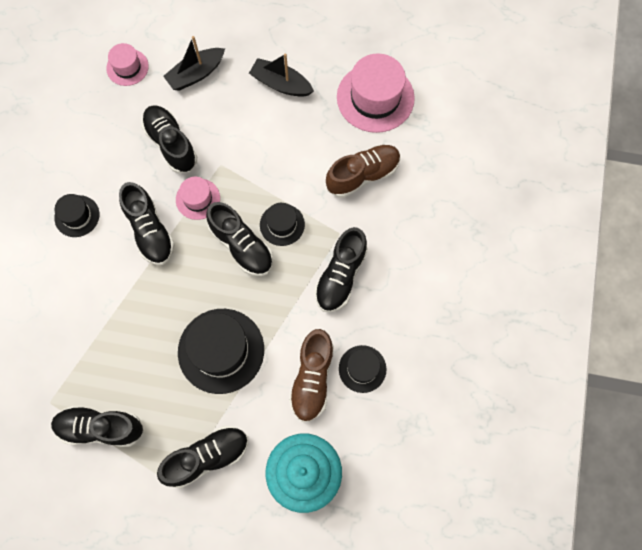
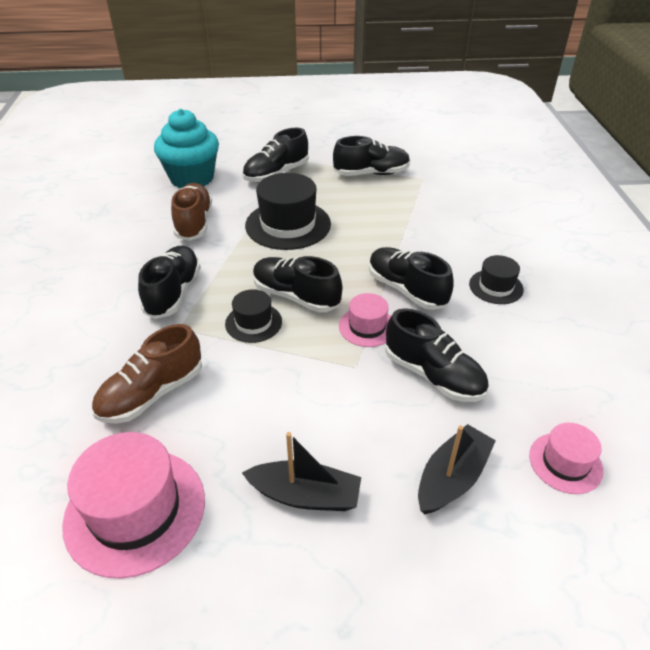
camera: 165 degrees right, 30 degrees down
(362, 369) = (144, 235): black hat -> none

